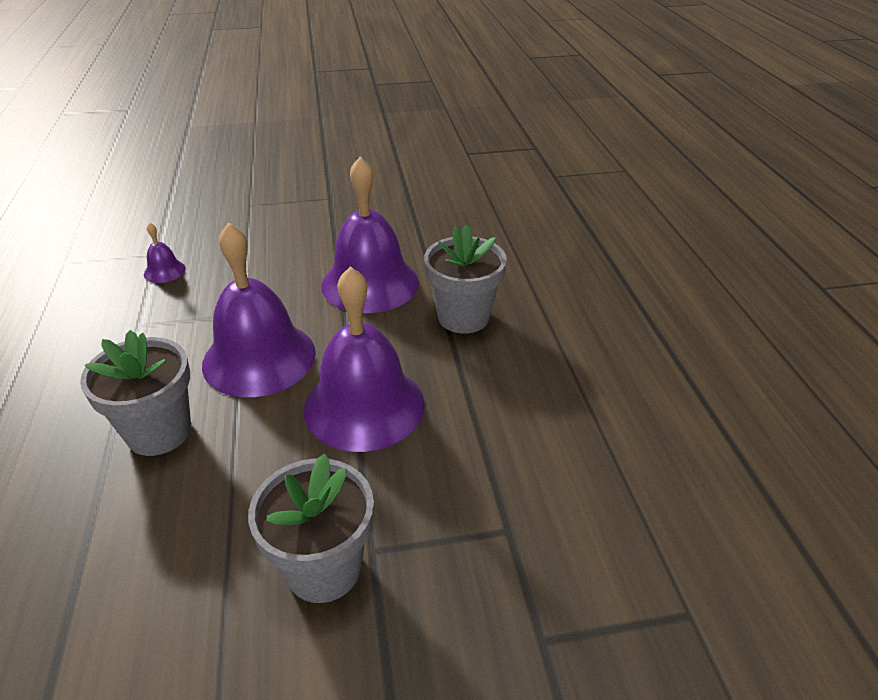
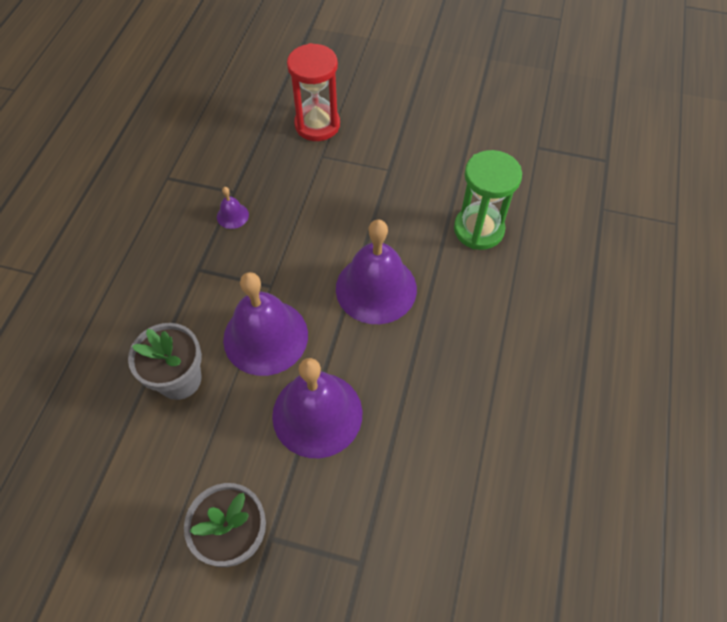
camera: 25 degrees right, 20 degrees up
(232, 185) = (317, 125): none -> red hourglass
(450, 215) = (478, 229): none -> green hourglass
(463, 317) = (429, 355): grey flower pot -> none

